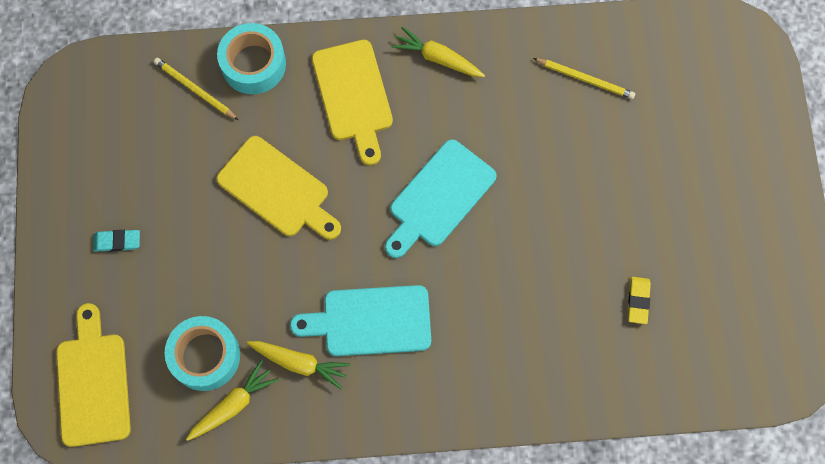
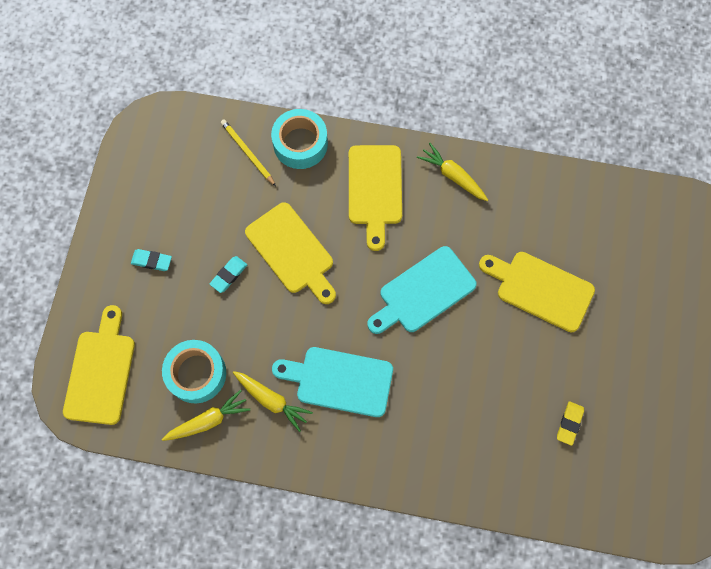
camera: 15 degrees right, 0 degrees up
(211, 235) = (229, 275): none -> turquoise eraser
(568, 161) = (540, 289): none -> yellow cutting board
(585, 79) = (572, 224): yellow pencil -> none

